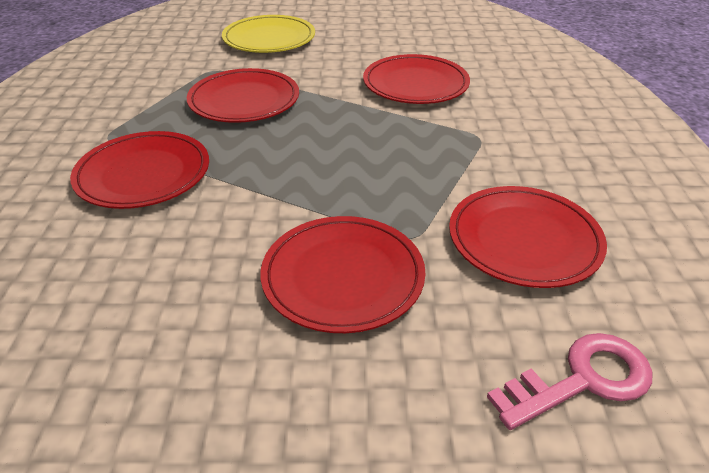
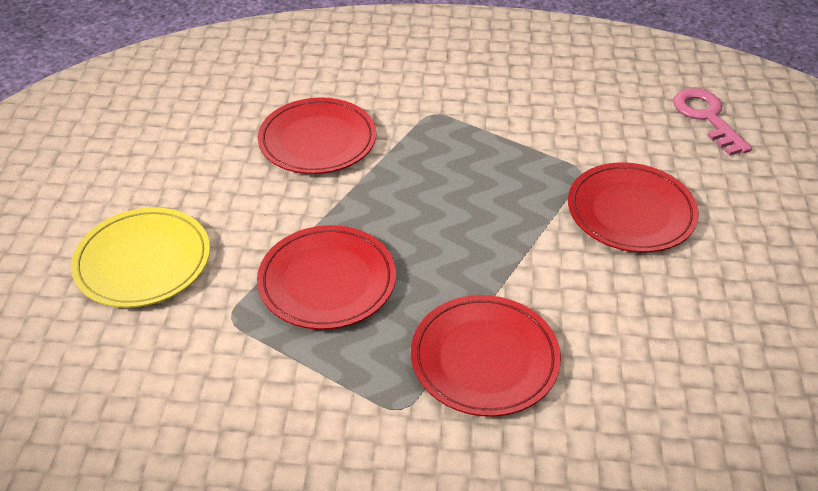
camera: 85 degrees left, 5 degrees up
(524, 240) = (580, 115): red plate -> none

